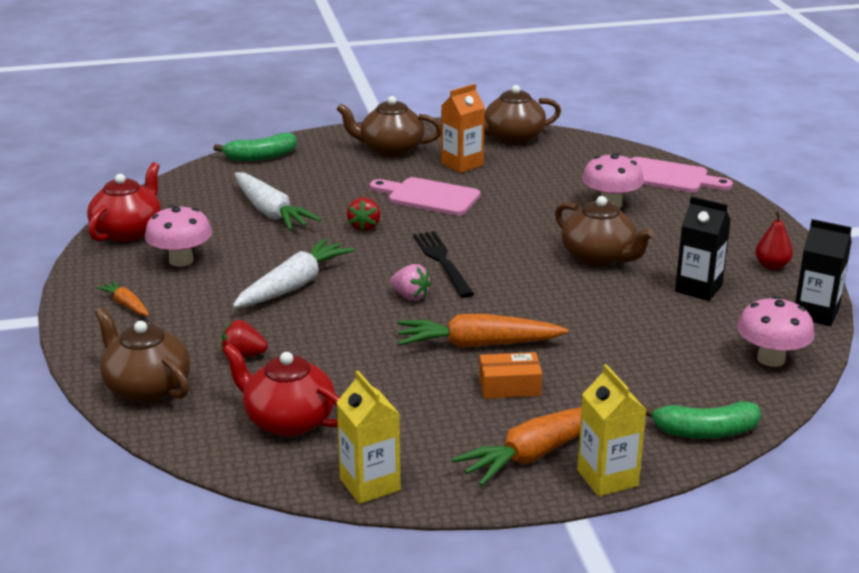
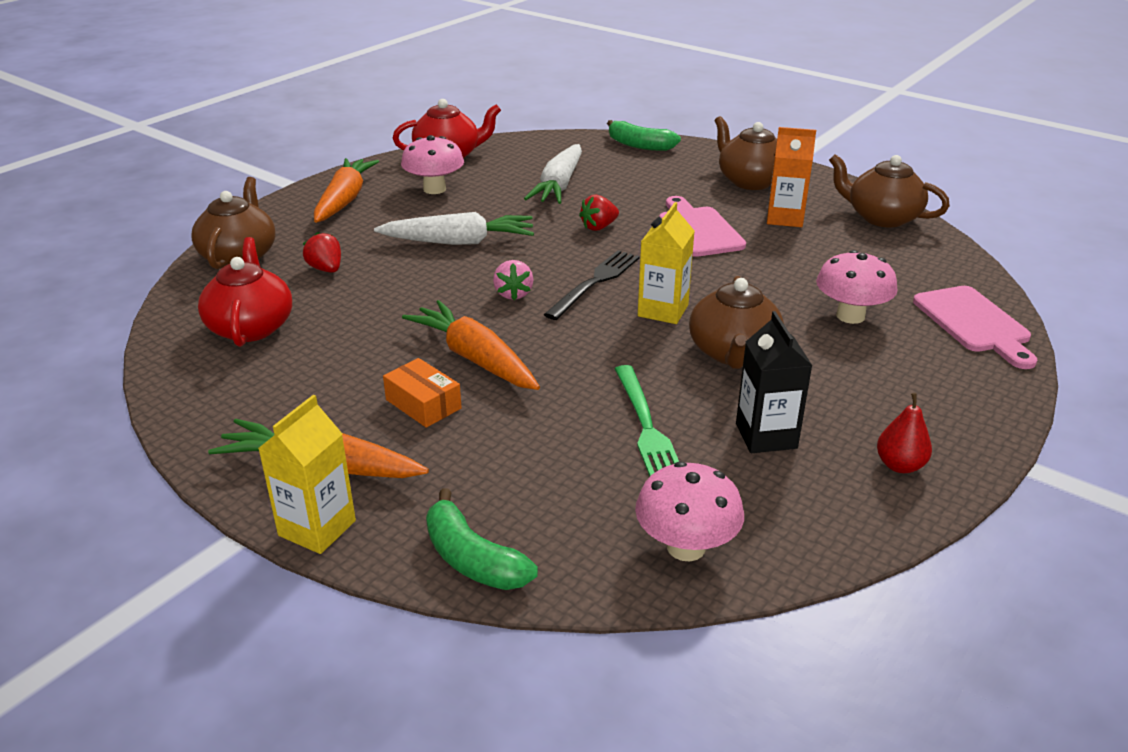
camera: 50 degrees right, 5 degrees up
(126, 305) = (345, 200): orange carrot -> orange carrot, size x1.95
(370, 484) = (189, 403): yellow carton -> yellow carton (663, 310)
(642, 320) = (646, 427): none -> green fork
(816, 313) = (841, 542): black carton -> none

